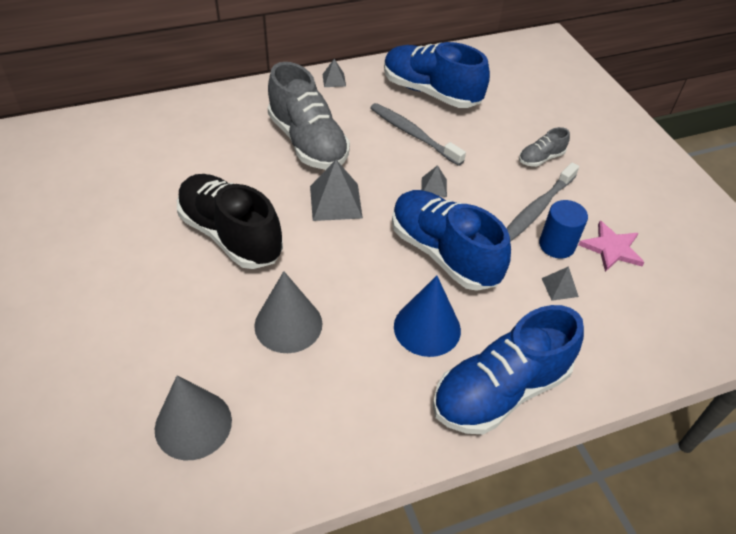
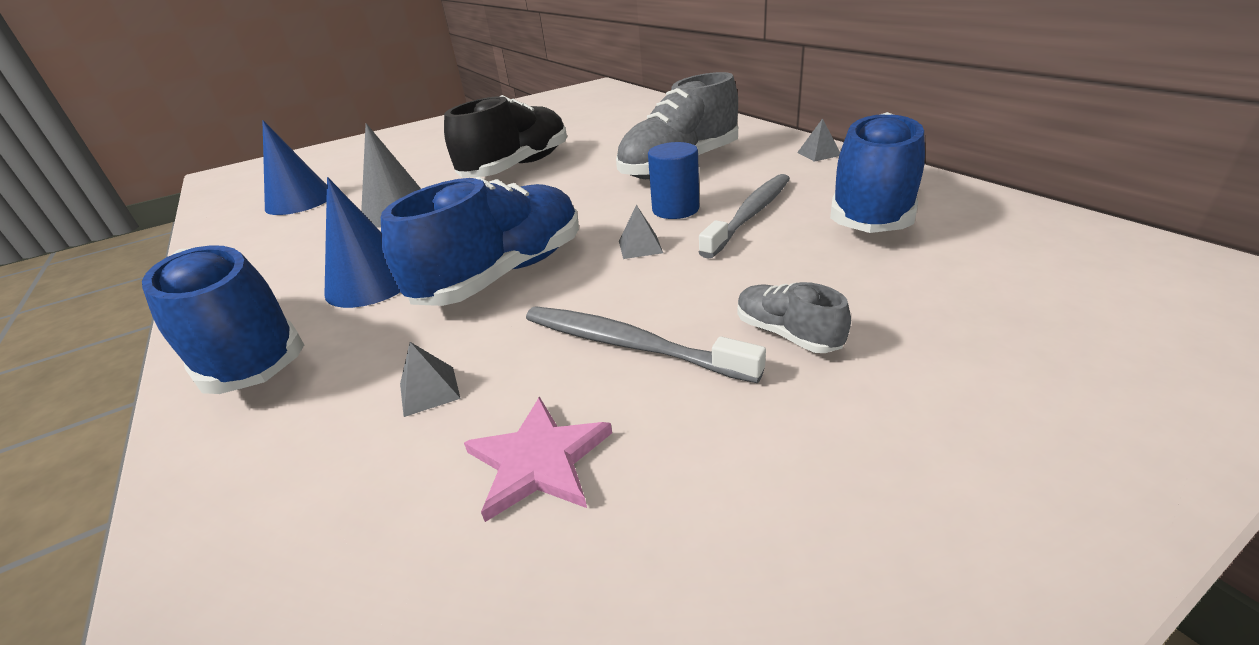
camera: 85 degrees right, 15 degrees down
(193, 424) = (300, 201): grey cone -> blue cone
(335, 202) = (582, 197): grey pyramid -> none
(556, 245) = (536, 378): blue cylinder -> blue cylinder (675, 209)

